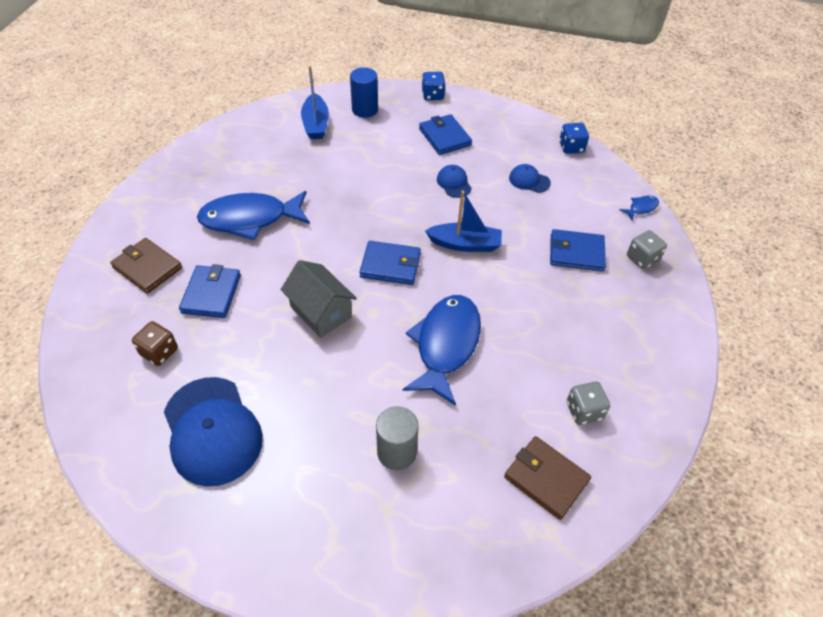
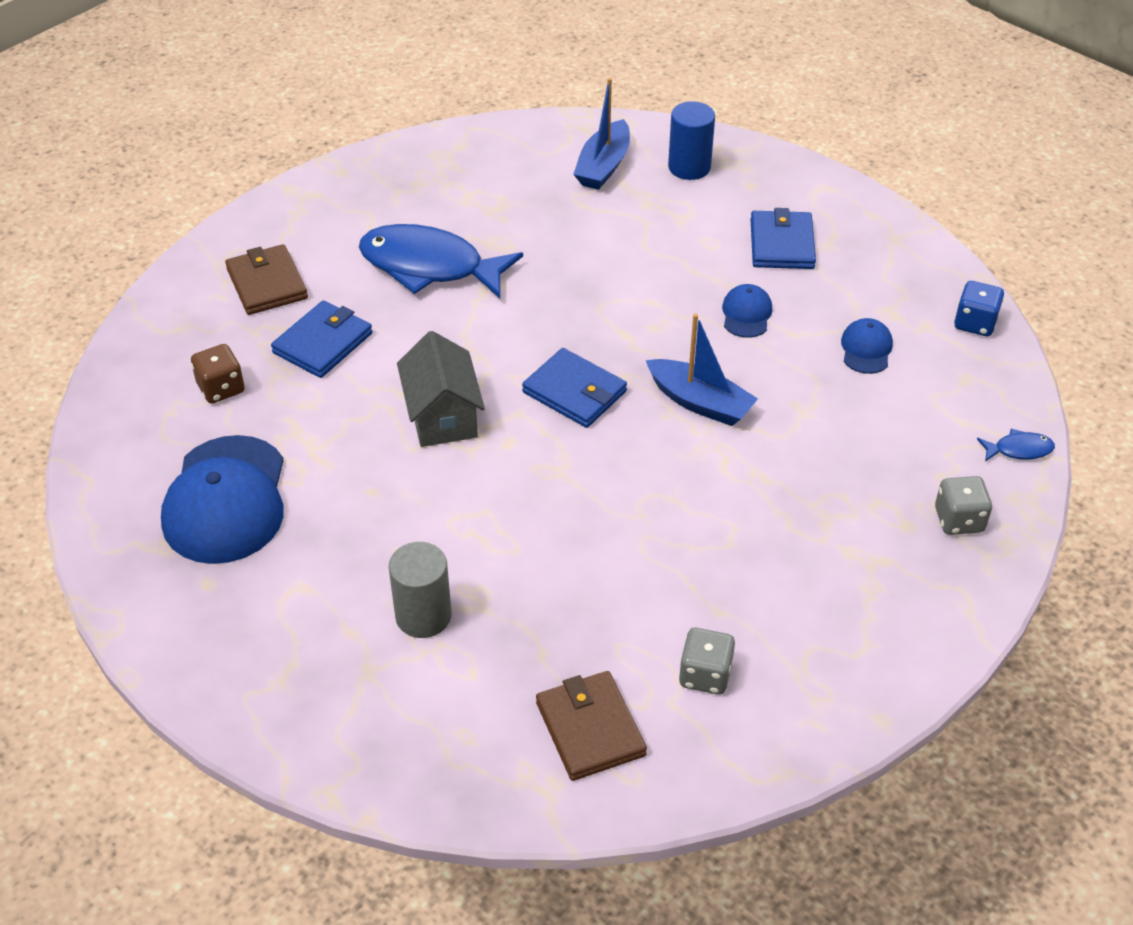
camera: 30 degrees right, 5 degrees down
(432, 95) = (809, 176): blue dice -> none
(446, 345) = (576, 519): blue fish -> none
(529, 180) = (866, 349): blue cap -> blue cap turned 45 degrees clockwise
(576, 253) = (859, 474): blue wallet -> none

